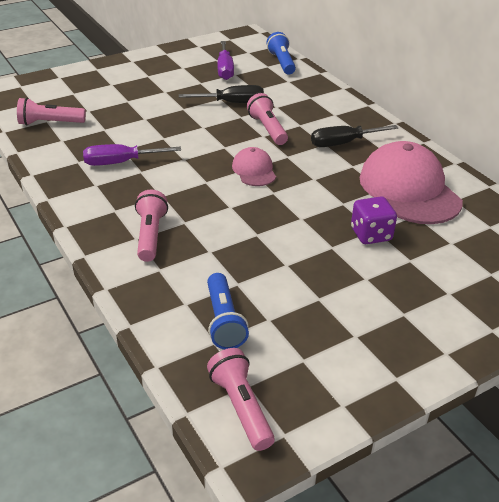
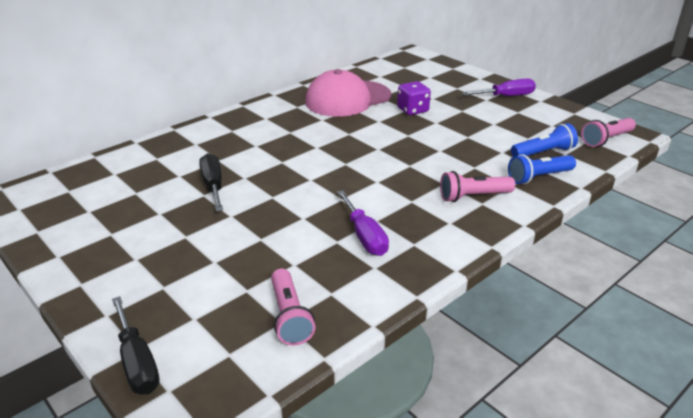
camera: 100 degrees left, 5 degrees down
(225, 70) = (122, 201): purple screwdriver -> purple screwdriver (506, 96)
(254, 170) = (347, 160): pink cap -> none
(267, 129) = (268, 160): pink flashlight -> none
(281, 62) = (105, 166): blue flashlight -> blue flashlight (539, 177)
(343, 143) = (285, 124): black screwdriver -> black screwdriver (137, 362)

